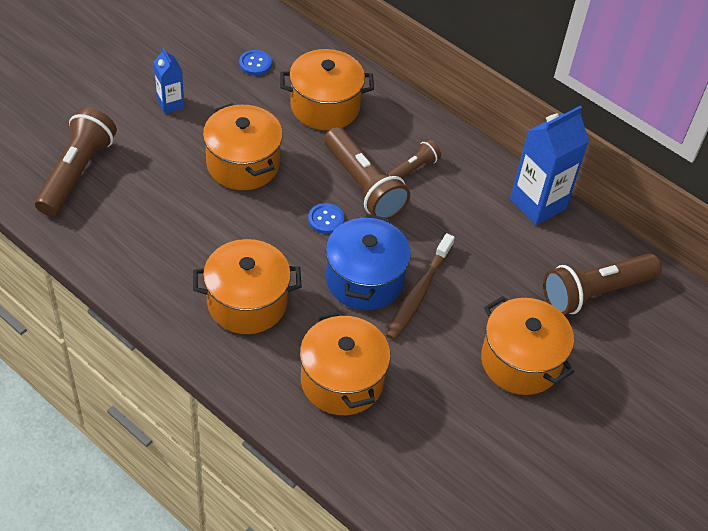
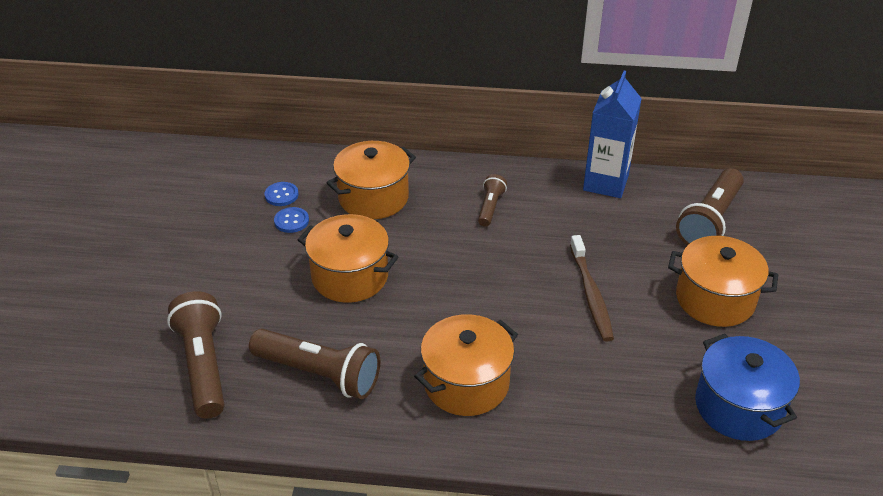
camera: 30 degrees left, 10 degrees down
(170, 104) = (237, 263): blue carton -> none
(326, 219) = (462, 281): blue button -> blue button (291, 221)
(342, 381) = (606, 397): orange pot -> none
(363, 185) = (465, 239): brown flashlight -> brown flashlight (319, 374)
(364, 280) = (540, 309): blue pot -> blue pot (738, 406)

